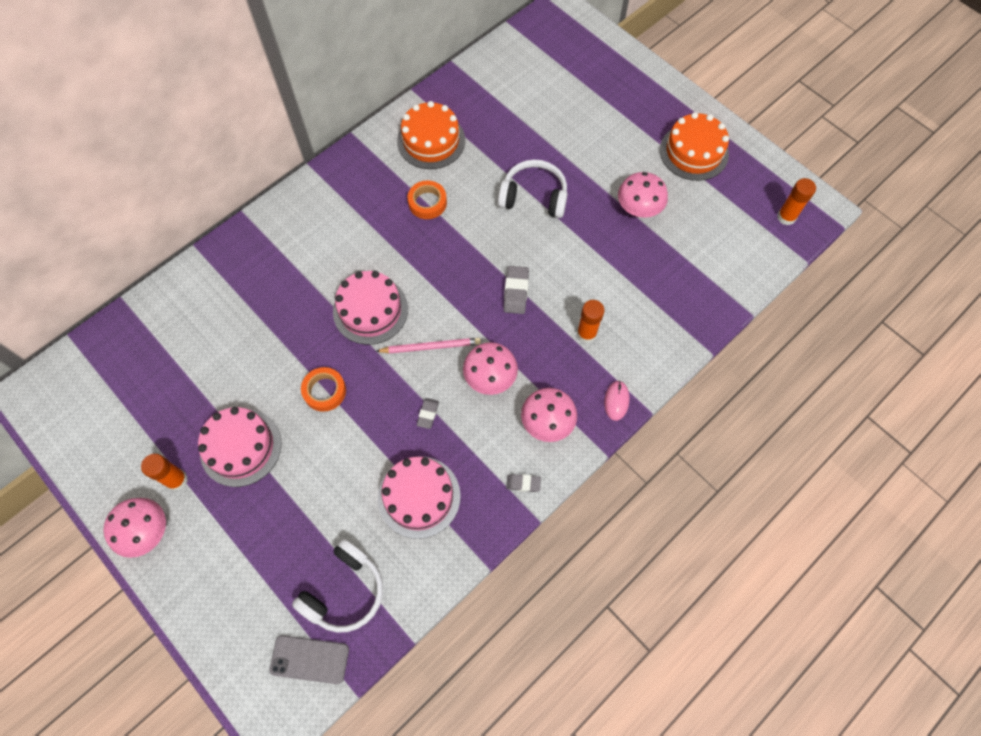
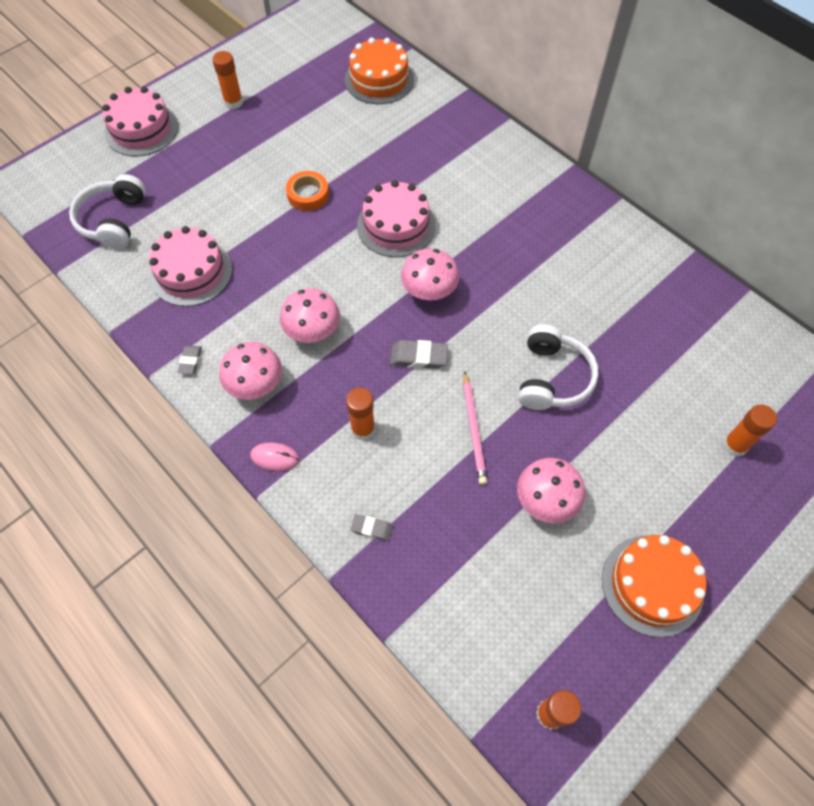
camera: 90 degrees right, 5 degrees down
(147, 532) = (191, 89): pink mushroom -> pink mushroom (429, 291)
(240, 447) = (258, 140): pink cake -> pink cake (141, 129)
(309, 659) = (61, 200): grey phone -> none
(345, 591) = (113, 220): white headphones -> white headphones turned 60 degrees clockwise
(427, 203) = (533, 270): orange tape -> none
(428, 414) = (276, 277): grey eraser -> grey eraser (372, 528)
(430, 347) = (352, 278): pink pencil -> pink pencil (474, 429)
(431, 141) = (621, 272): orange cake -> orange cake (379, 79)
(586, 91) = (735, 445): none -> orange glue stick

